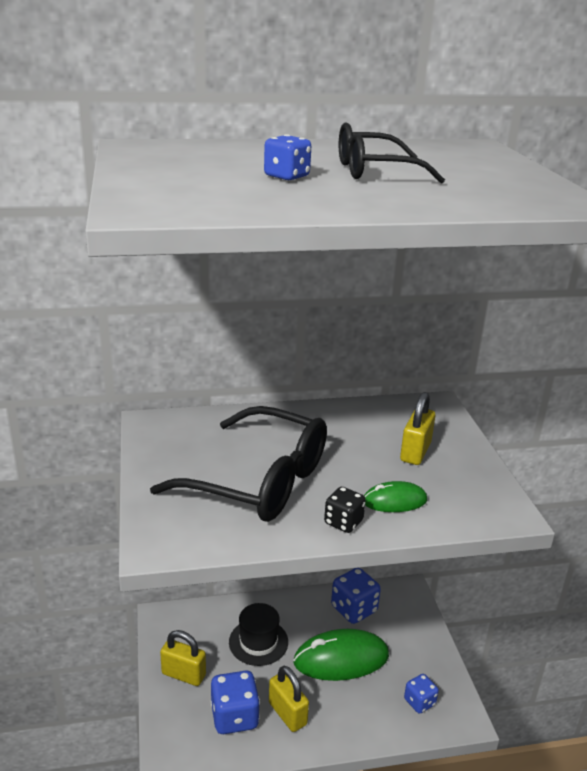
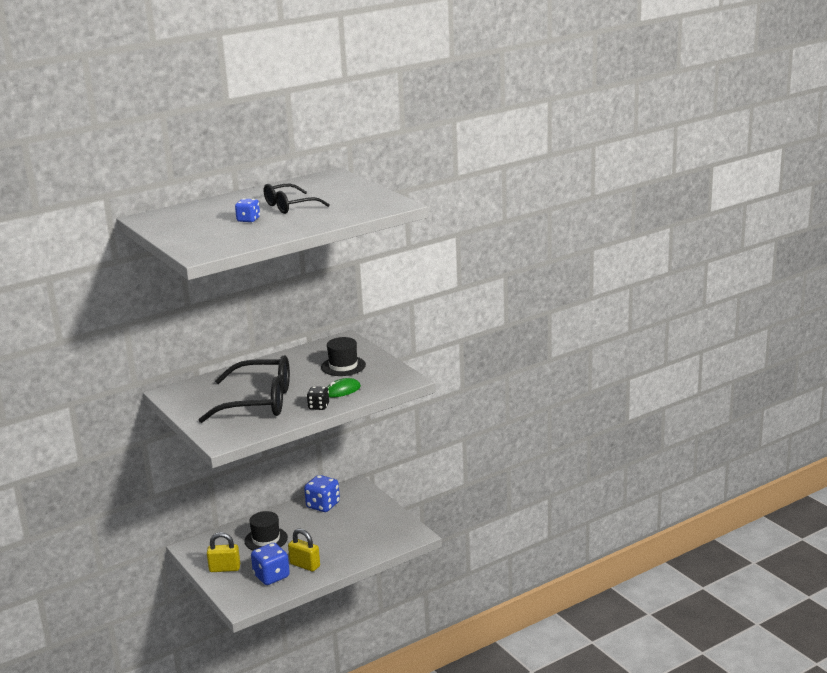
camera: 20 degrees left, 5 degrees down
(341, 659) = (326, 531): green mouse -> none
(415, 452) = (343, 366): yellow padlock -> black hat
(419, 702) = (386, 536): blue dice -> none

